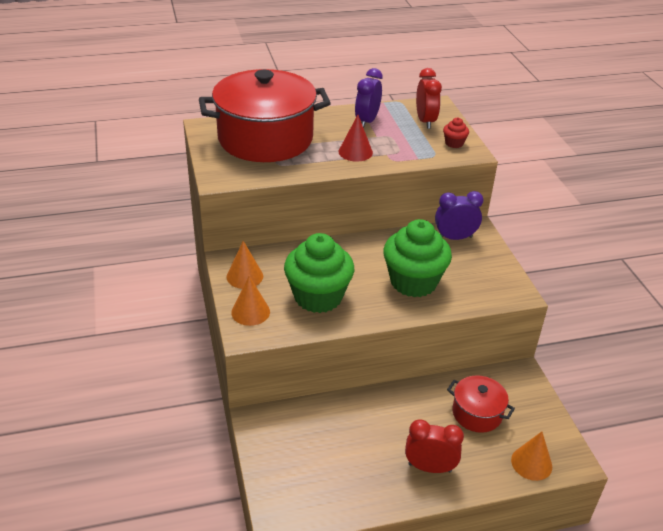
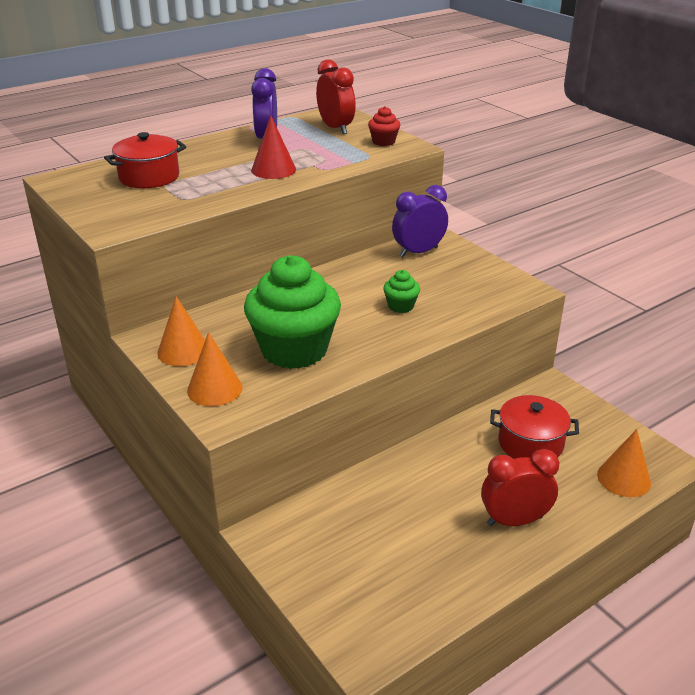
camera: 20 degrees left, 5 degrees down
(265, 139) = (149, 177): red pot -> red pot, size x0.47
(413, 282) = (401, 306): green cupcake -> green cupcake, size x0.42

